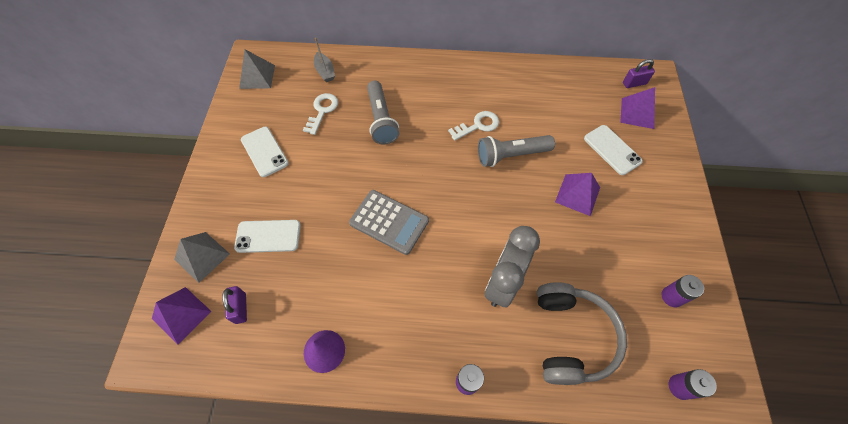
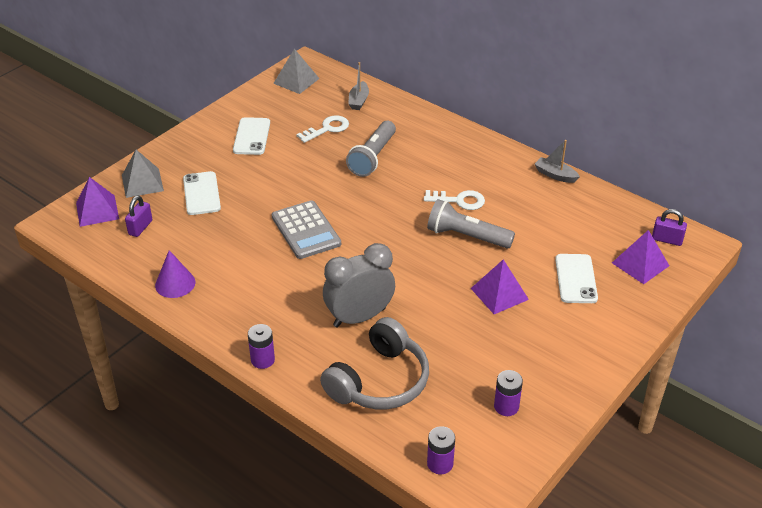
camera: 35 degrees right, 20 degrees down
(268, 236) = (201, 193): white phone -> white phone turned 45 degrees clockwise
(521, 67) = (555, 175): none -> grey boat

